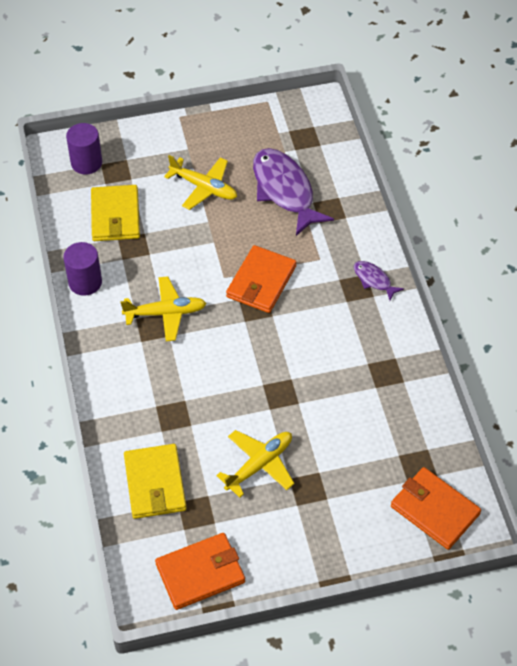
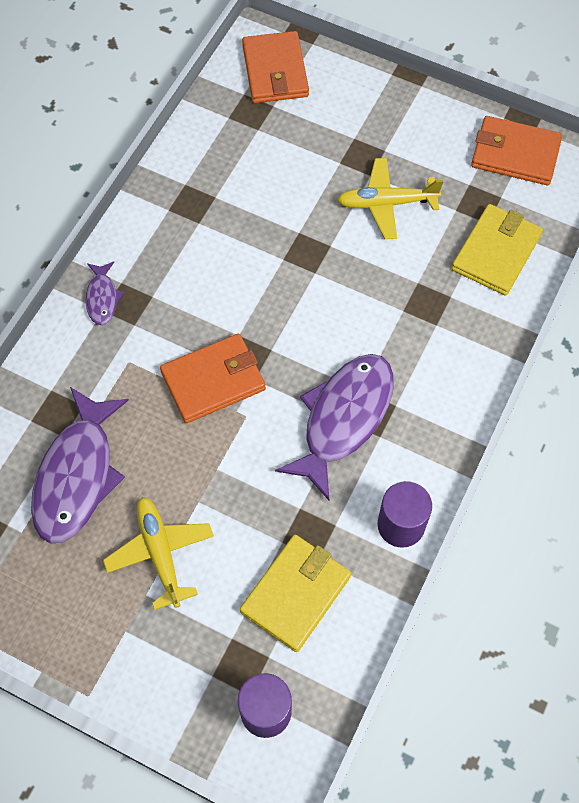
camera: 140 degrees left, 10 degrees up
(165, 313) = (344, 418): yellow plane -> purple fish

